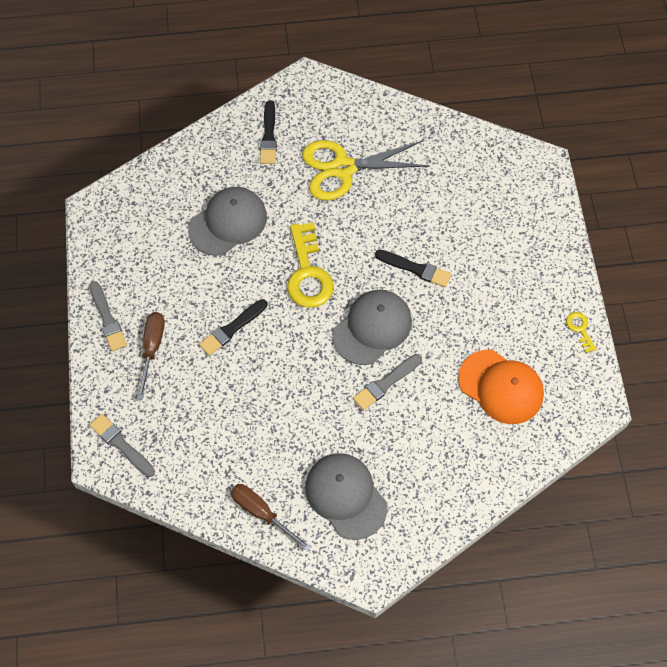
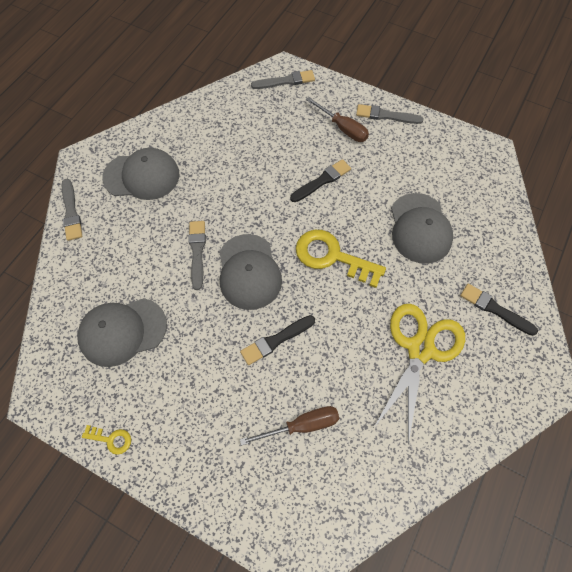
camera: 125 degrees right, 0 degrees up
(232, 329) = (322, 181): black brush -> black brush turned 60 degrees clockwise
(262, 513) = (175, 126): brown screwdriver -> brown screwdriver (301, 425)
(433, 529) = (71, 212): none -> grey brush
(501, 387) = (122, 331): orange cap -> grey cap

